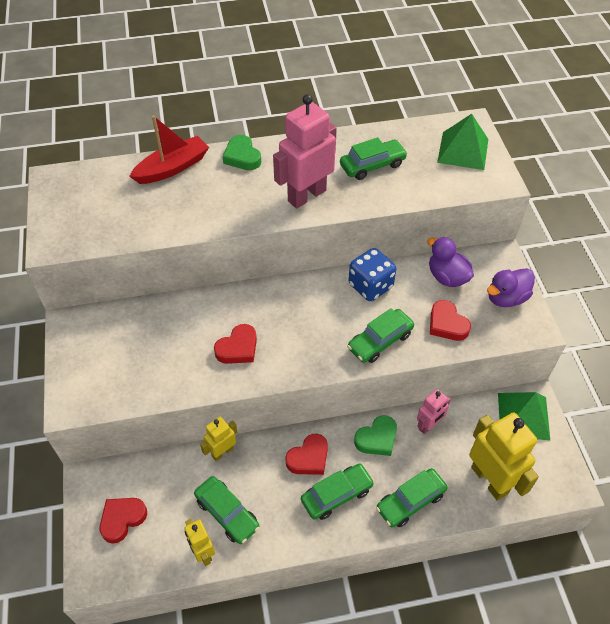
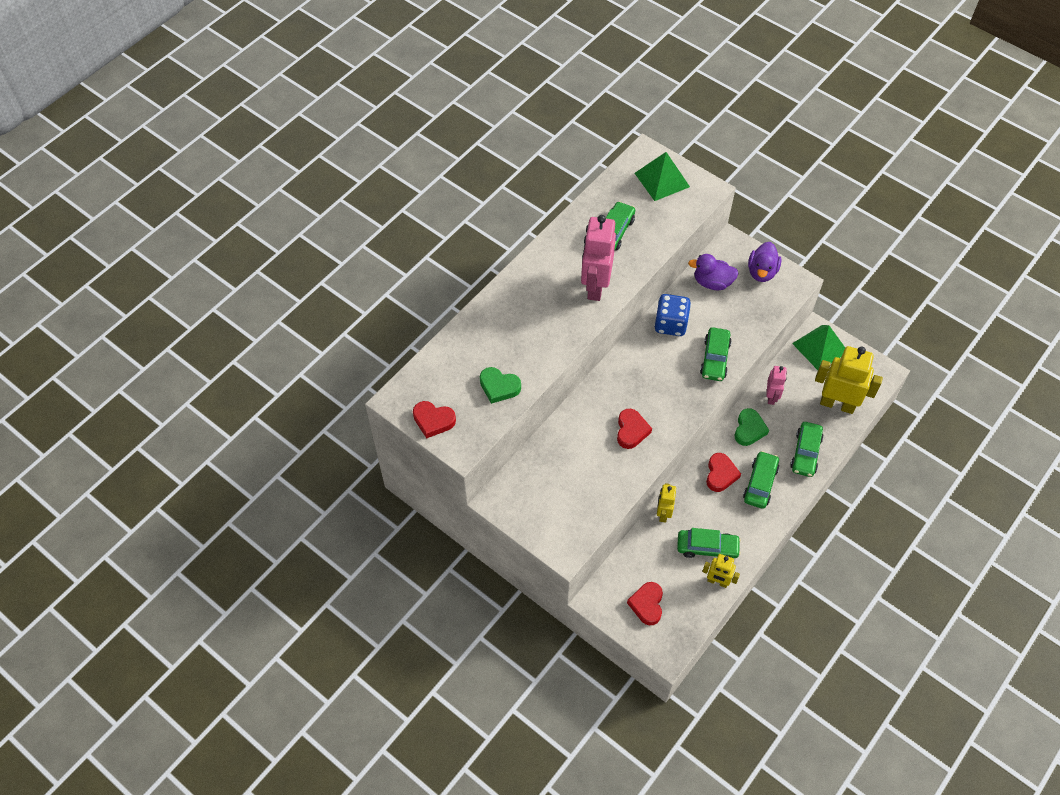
camera: 40 degrees left, 5 degrees up
(172, 168) = (477, 329): red boat -> none
(242, 156) = (517, 286): green heart -> green heart (499, 387)
(447, 324) = (743, 317): red heart -> red heart (433, 421)

